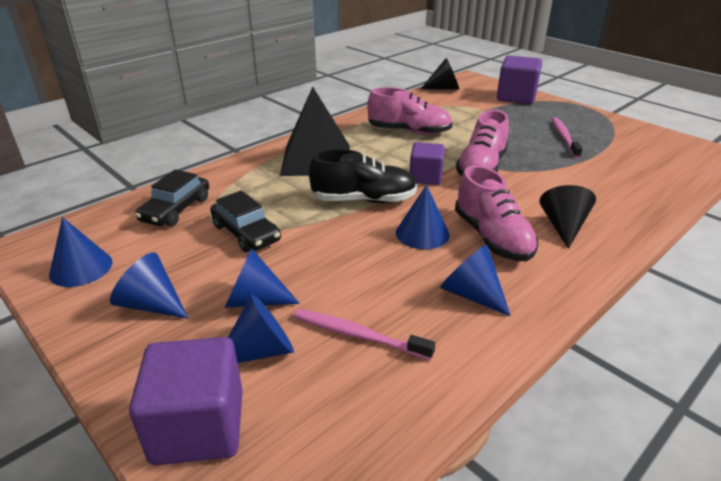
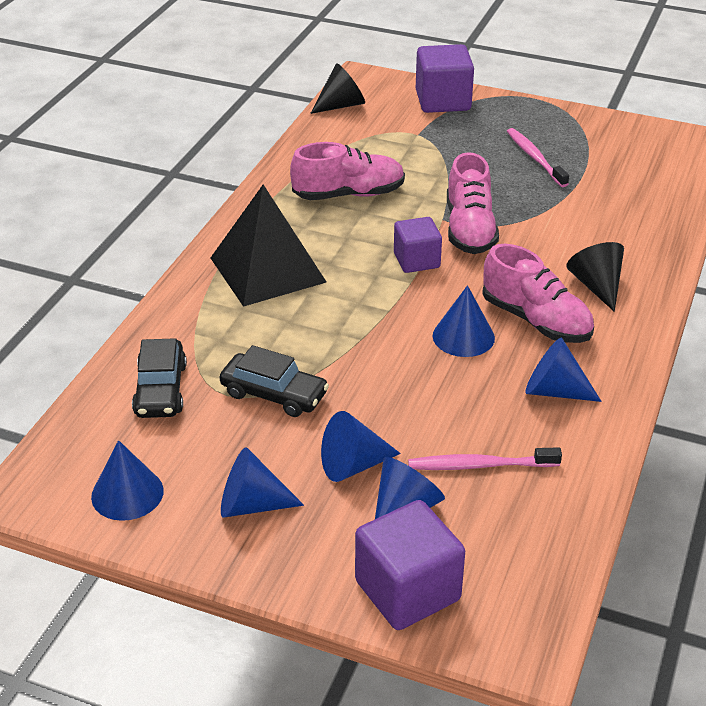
camera: 25 degrees left, 5 degrees up
(364, 200) = (370, 312): black shoe -> none

